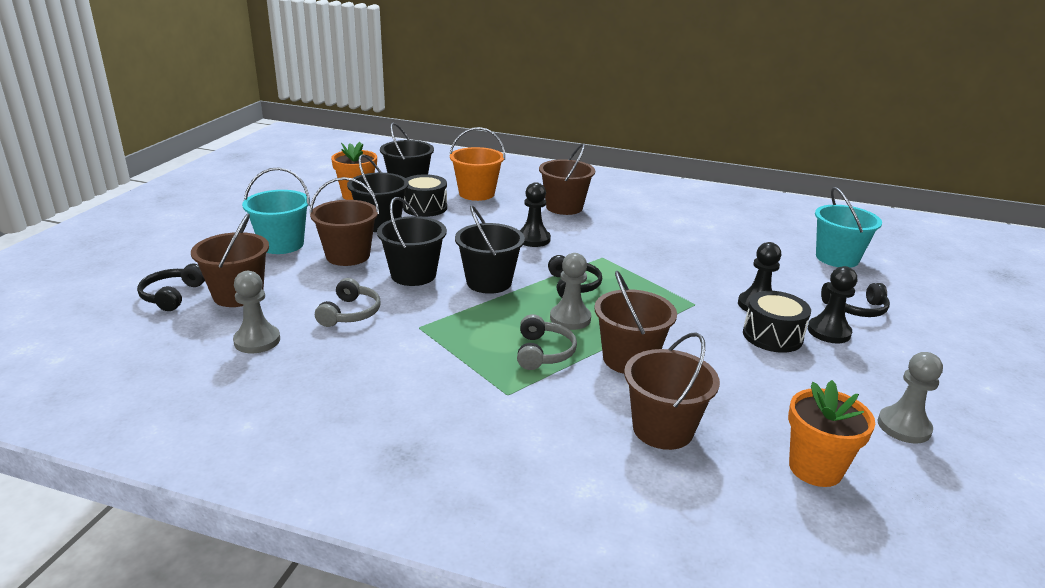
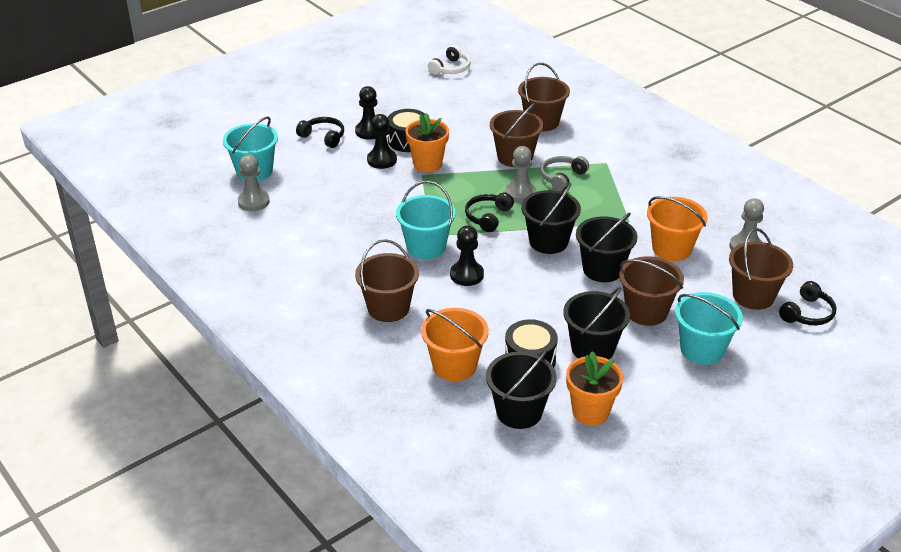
camera: 145 degrees left, 10 degrees up
(350, 313) = (671, 248): grey headphones -> orange bucket
(594, 248) = (426, 247): none -> turquoise bucket
(815, 468) = (492, 88): orange flower pot -> orange flower pot (427, 164)
(903, 427) = (422, 86): grey pawn -> grey pawn (253, 202)
(934, 485) = (451, 68): none -> white headphones

